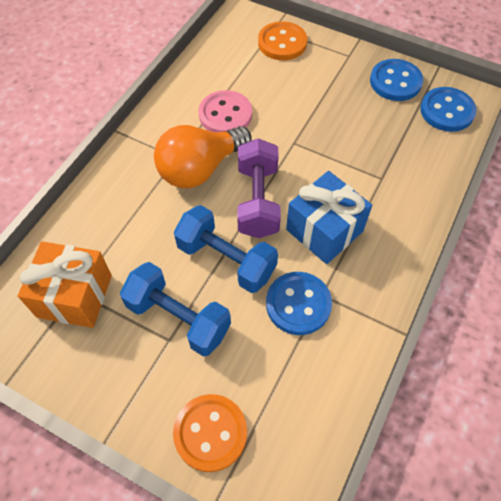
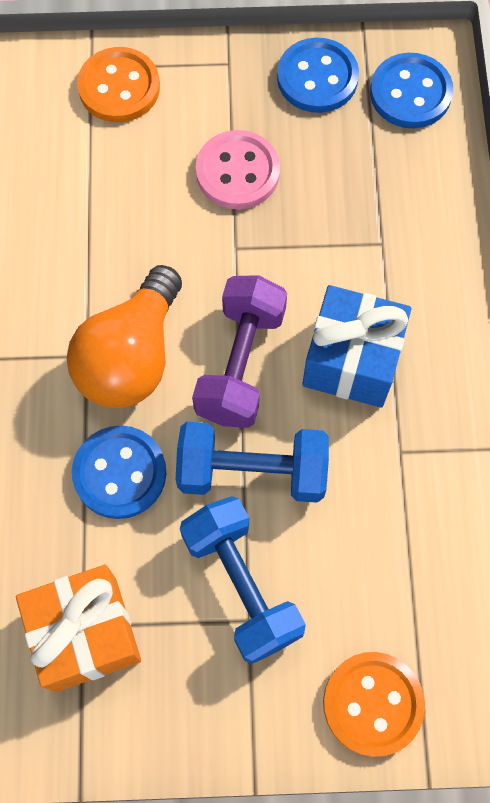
camera: 30 degrees left, 10 degrees up
(178, 318) = (242, 585): blue dumbbell -> blue dumbbell turned 60 degrees clockwise
(225, 114) = (112, 252): pink button -> pink button (237, 172)
(258, 201) = (240, 364): purple dumbbell -> purple dumbbell turned 45 degrees clockwise
(298, 304) = (378, 481): blue button -> blue button (120, 473)

